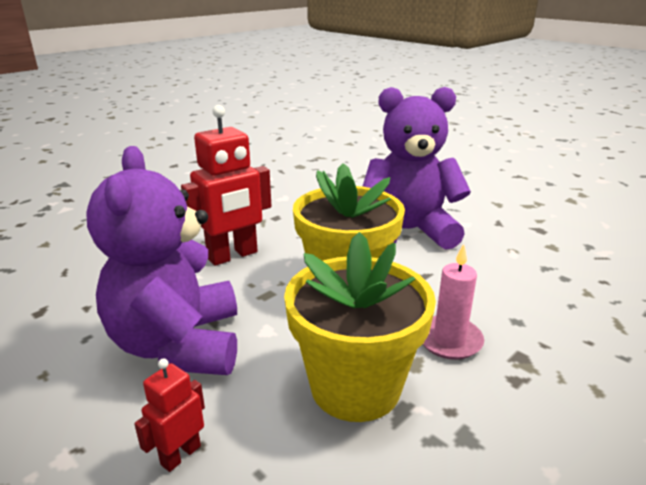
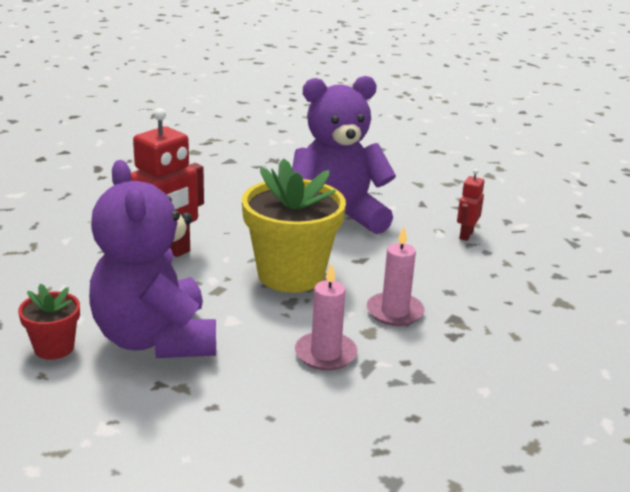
camera: 15 degrees left, 0 degrees up
(75, 343) = (54, 348): none -> red flower pot
(180, 455) = (202, 414): red robot -> red robot (466, 235)
(355, 387) = (325, 354): yellow flower pot -> pink candle

